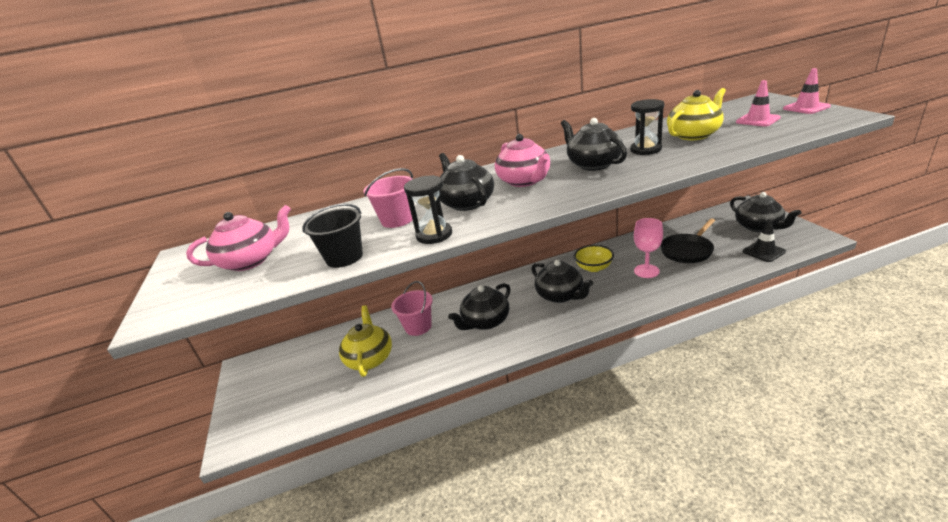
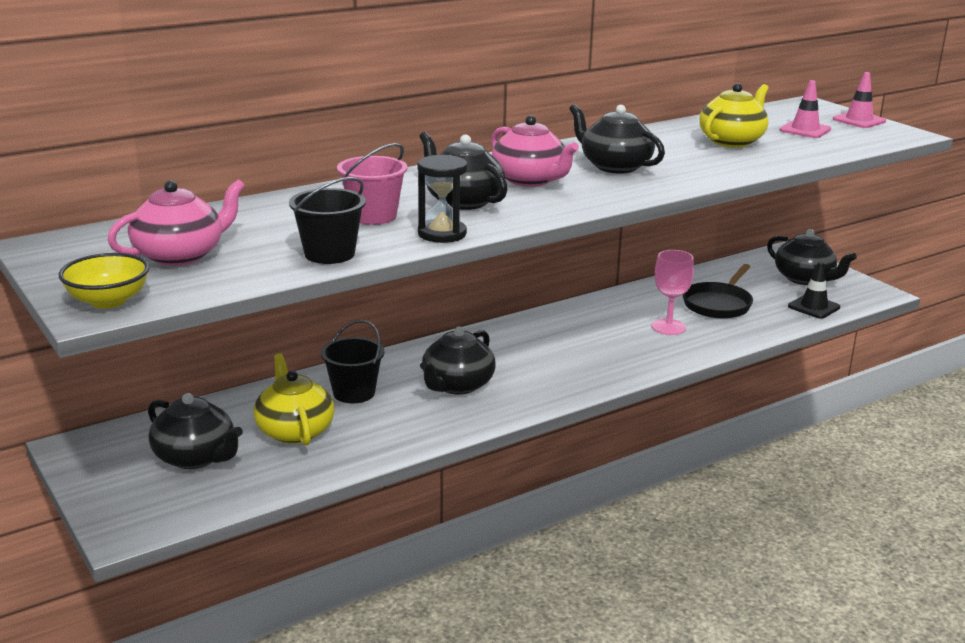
camera: 20 degrees left, 5 degrees down
(418, 326) = (354, 393): pink bucket -> black bucket
(560, 295) = (557, 354): black teapot -> black teapot (195, 457)
(594, 267) = (594, 322): yellow bowl -> yellow bowl (108, 301)
(645, 149) = (676, 154): black hourglass -> none

